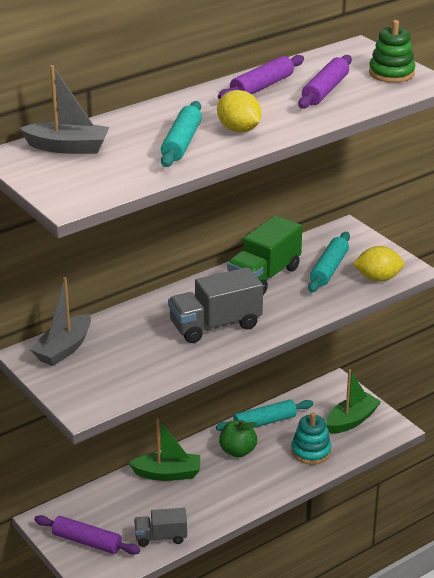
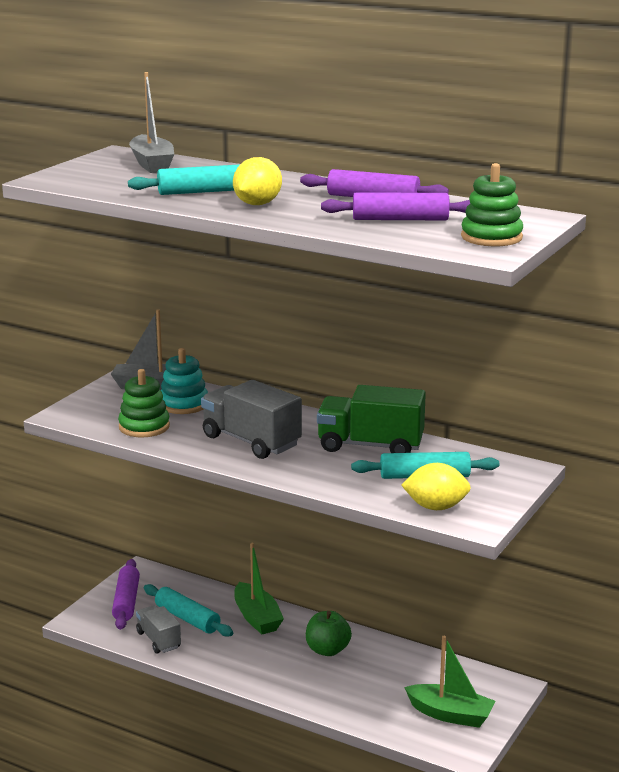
camera: 65 degrees right, 10 degrees down
(145, 370) = (144, 427): none -> green stacking toy
(264, 422) = (392, 654): turquoise rolling pin -> turquoise rolling pin (187, 618)
(311, 451) = (367, 699): turquoise stacking toy -> turquoise stacking toy (184, 404)
(378, 278) = (436, 507): yellow lemon -> yellow lemon turned 60 degrees counterclockwise

